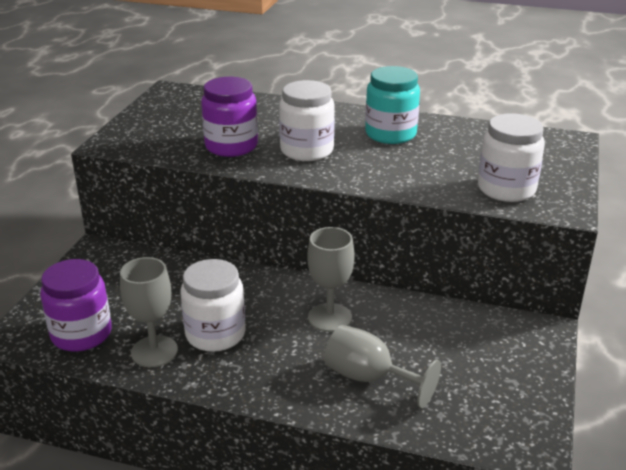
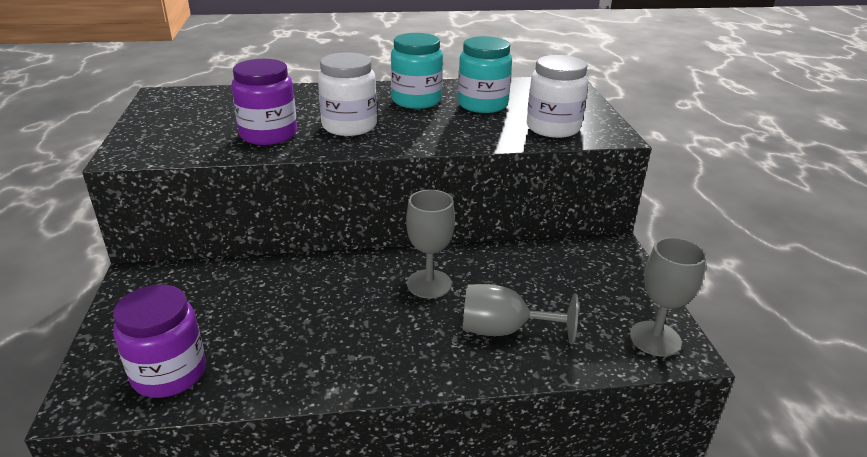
camera: 25 degrees left, 0 degrees up
(154, 351) = (269, 368): grey goblet -> grey goblet (655, 338)
(215, 334) = (325, 331): white jar -> none
(454, 150) = (482, 104): none -> turquoise jar

